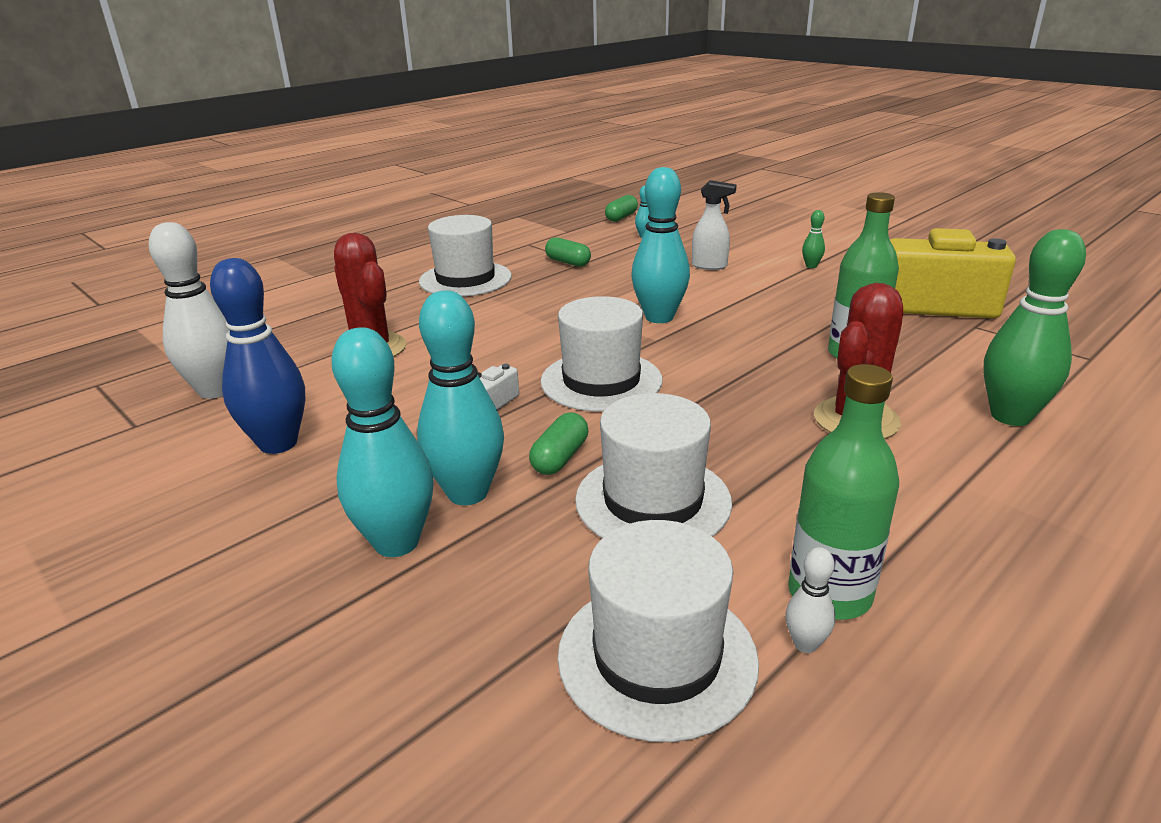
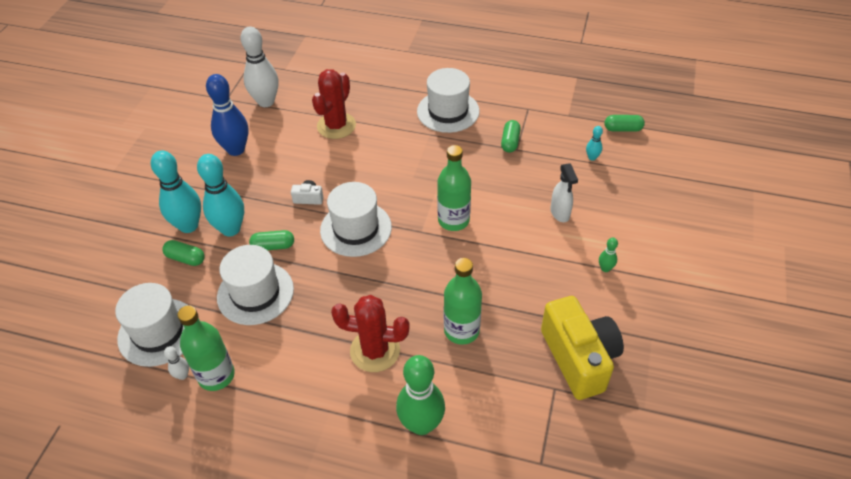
camera: 60 degrees right, 20 degrees up
(482, 566) = (185, 258): none -> green capsule
(659, 317) = (453, 220): turquoise bowling pin -> green bottle

